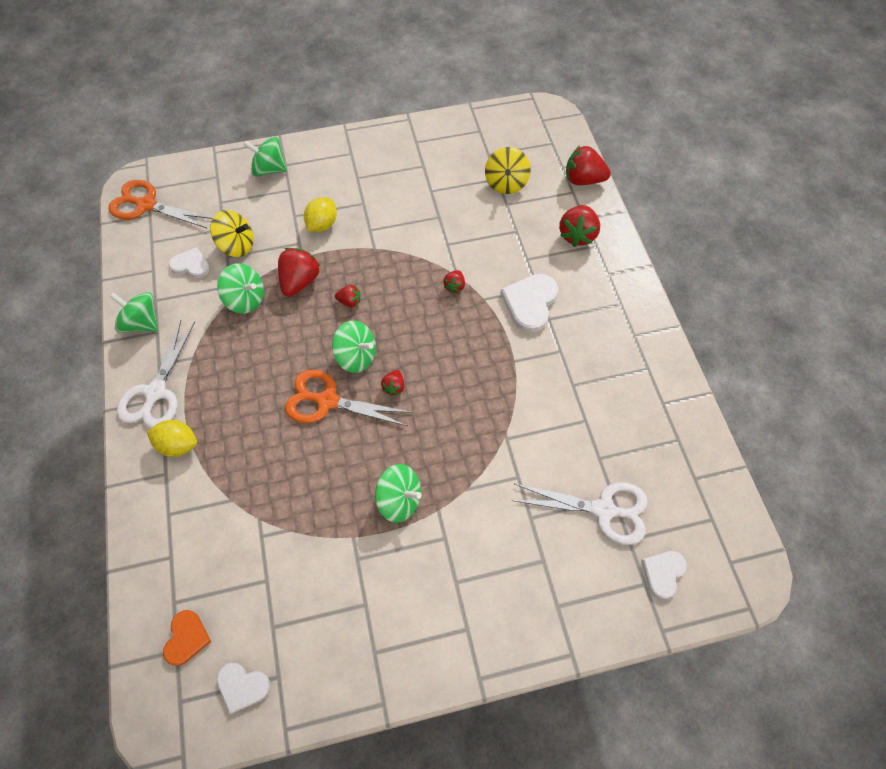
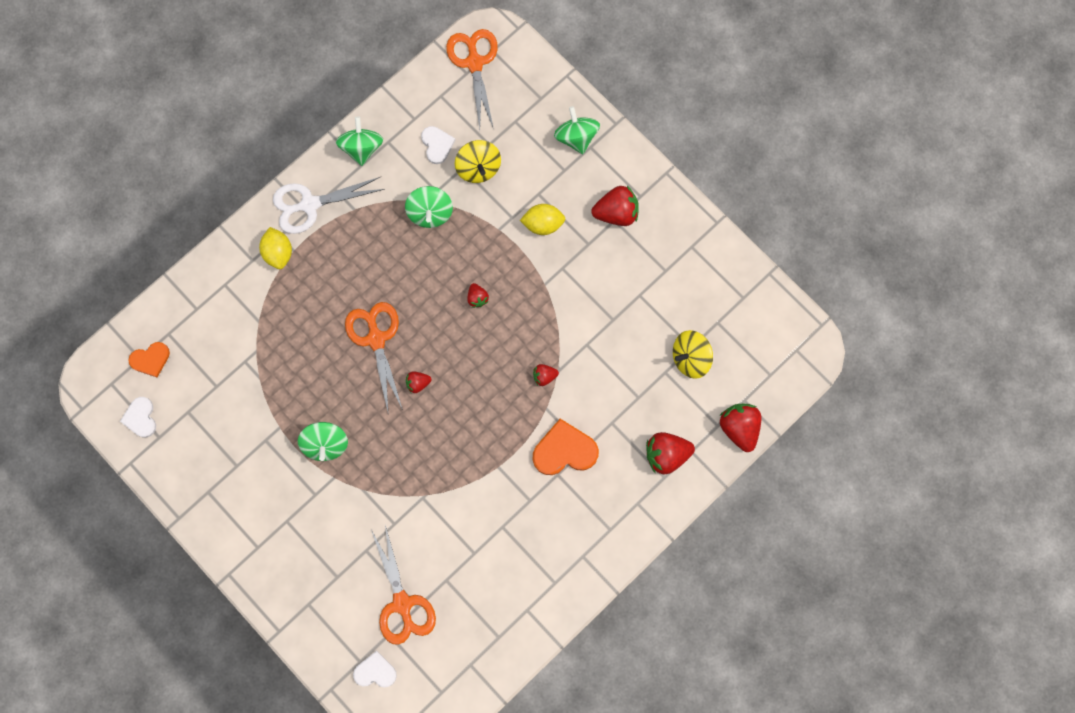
camera: 60 degrees right, 15 degrees up
(300, 281) = (473, 244): red strawberry -> red strawberry (616, 213)
(356, 356) = (428, 336): green spinning top -> none
(530, 303) = (564, 450): white heart -> orange heart
(603, 510) = (402, 603): white scissors -> orange scissors

